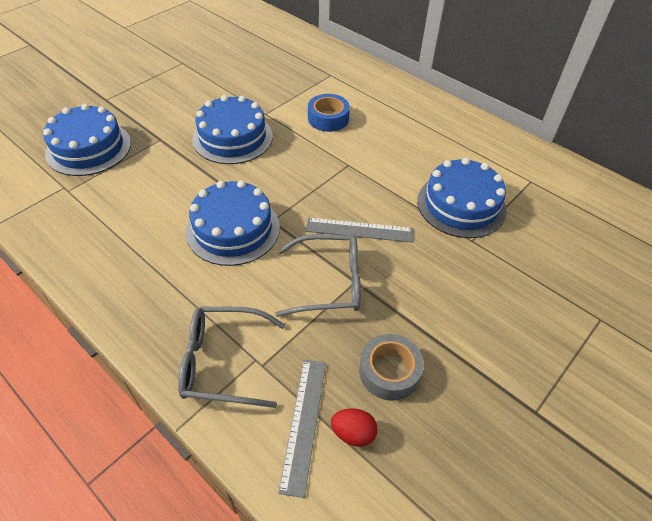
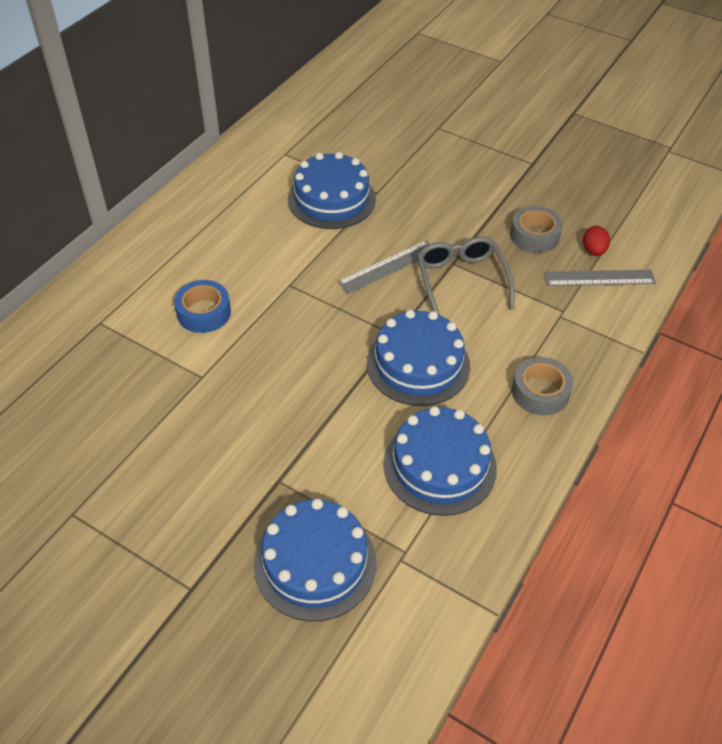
camera: 100 degrees left, 0 degrees up
(165, 311) = (540, 392): none -> grey tape
(223, 362) = (572, 336): grey glasses -> none
(232, 137) = (260, 400): blue cake -> blue cake (439, 466)
(359, 230) = (387, 266): grey ruler -> grey ruler turned 60 degrees clockwise

